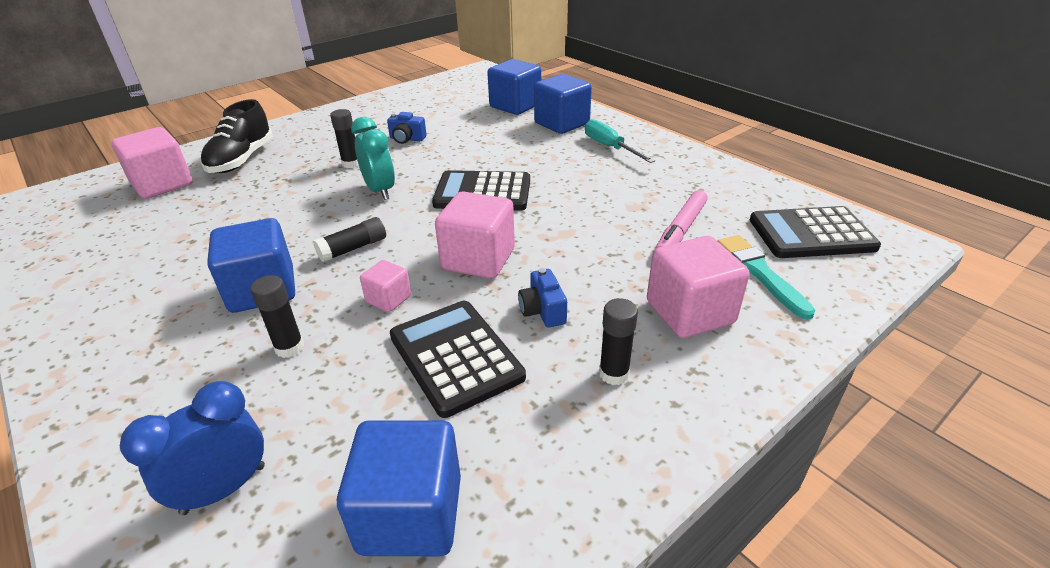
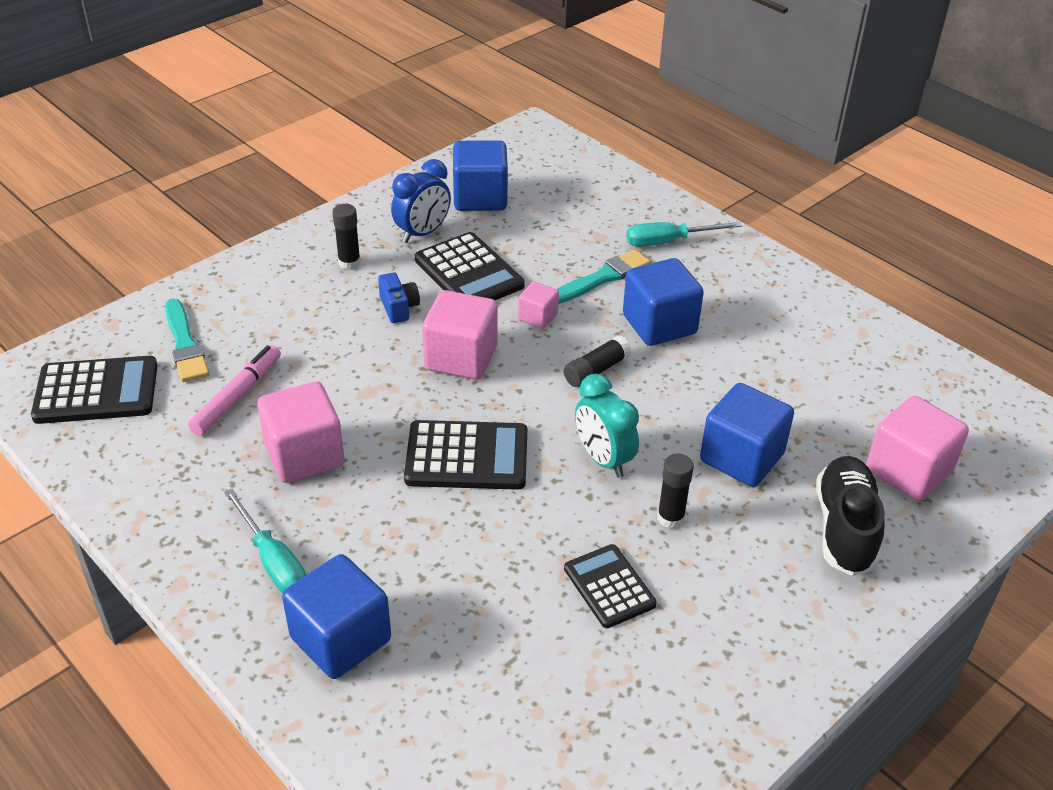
camera: 175 degrees right, 5 degrees up
(160, 406) = (668, 242): none -> turquoise screwdriver
(224, 489) = (592, 205): blue clock -> blue clock (422, 233)
(289, 348) = (602, 278): black glue stick -> turquoise brush
(407, 139) = (609, 586): blue camera -> black calculator
(515, 106) = (427, 713): blue cube -> blue cube (741, 457)
(690, 312) = (271, 307): pink cube -> pink cube (304, 455)

